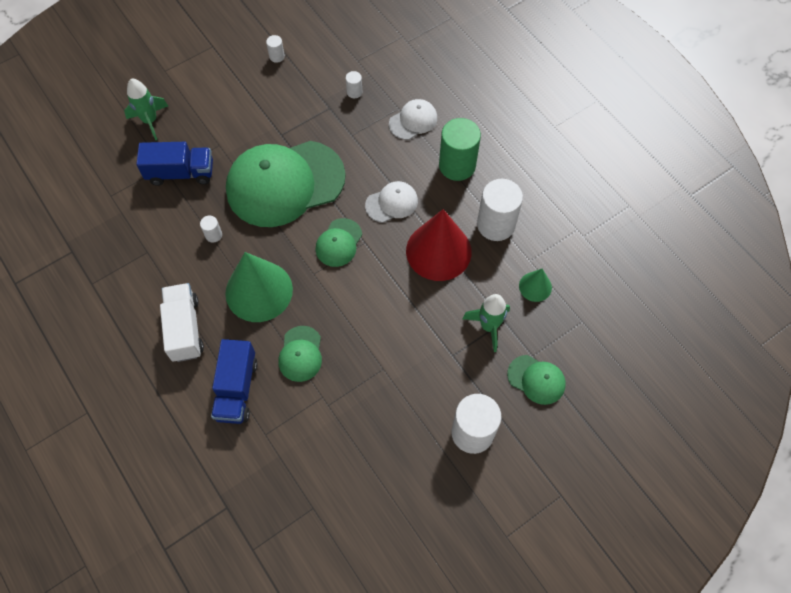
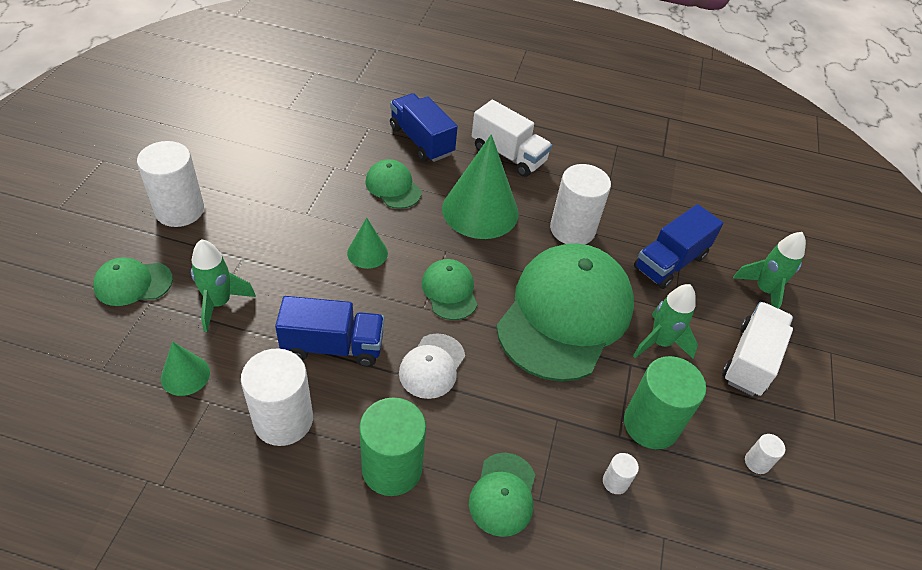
camera: 135 degrees right, 15 degrees down
(213, 235) = (572, 229): white cylinder -> white cylinder, size x2.25
(214, 95) = (750, 360): none -> white truck
(251, 134) = (660, 343): none -> green rocket
(307, 102) = (651, 424): none -> green cylinder
(367, 305) = (367, 253): none -> green cone
(413, 121) = (503, 494): white cap -> green cap
(438, 251) = (333, 346): red cone -> blue truck

